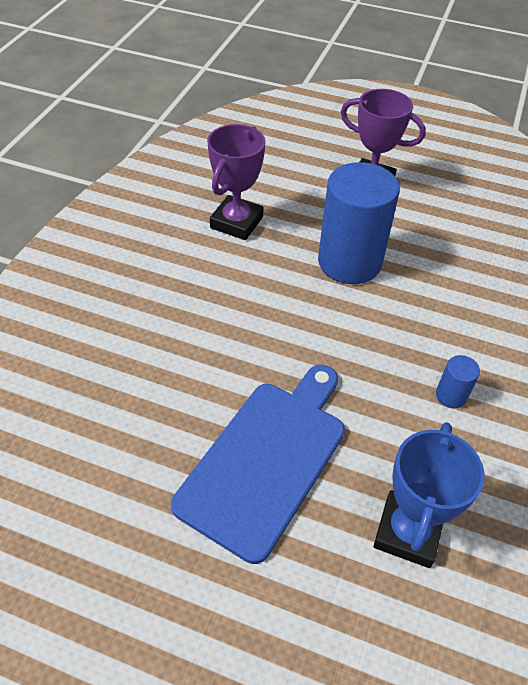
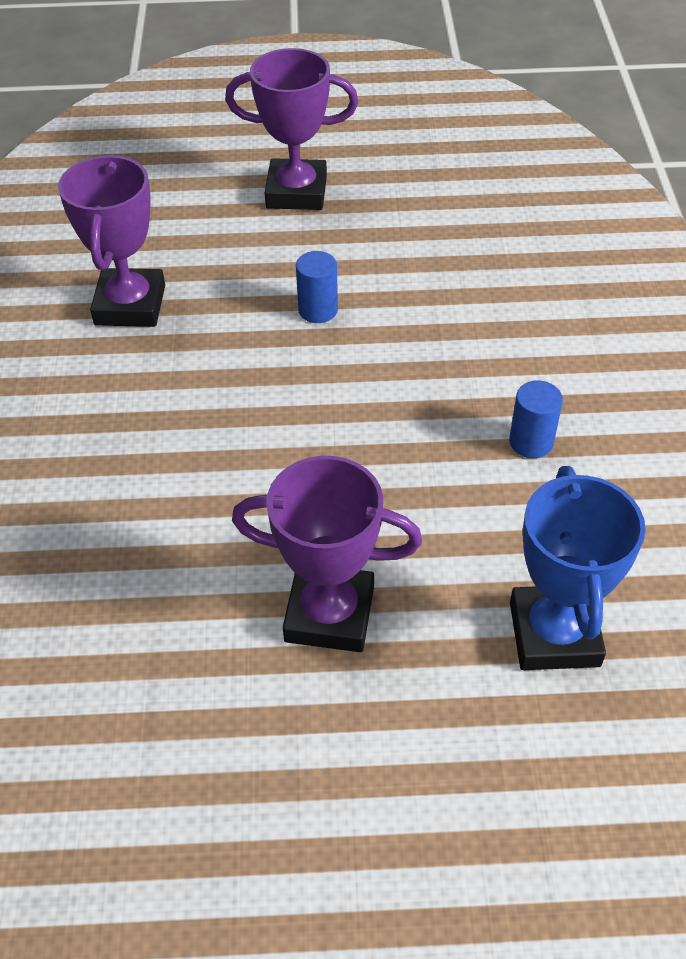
camera: 20 degrees left, 0 degrees up
(266, 459) = (329, 614): blue cutting board -> purple trophy
(349, 262) = (318, 310): blue cylinder -> blue cylinder, size x0.41

